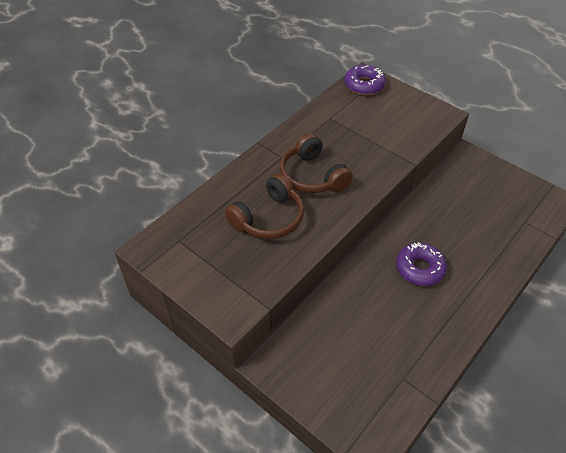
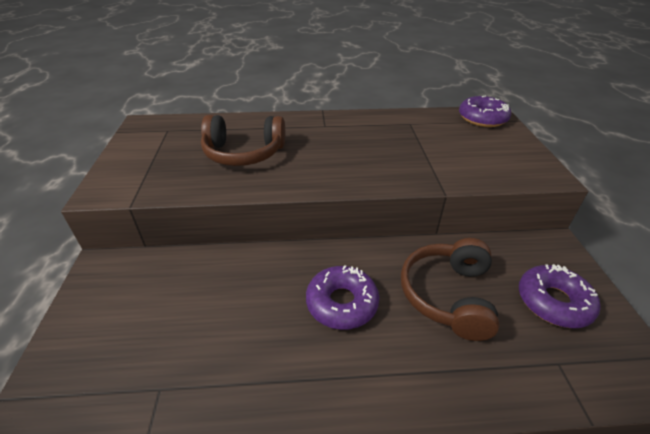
camera: 45 degrees right, 10 degrees down
(312, 176) = (327, 148): brown headphones -> brown headphones (448, 295)
(497, 191) = (553, 302): none -> purple donut

